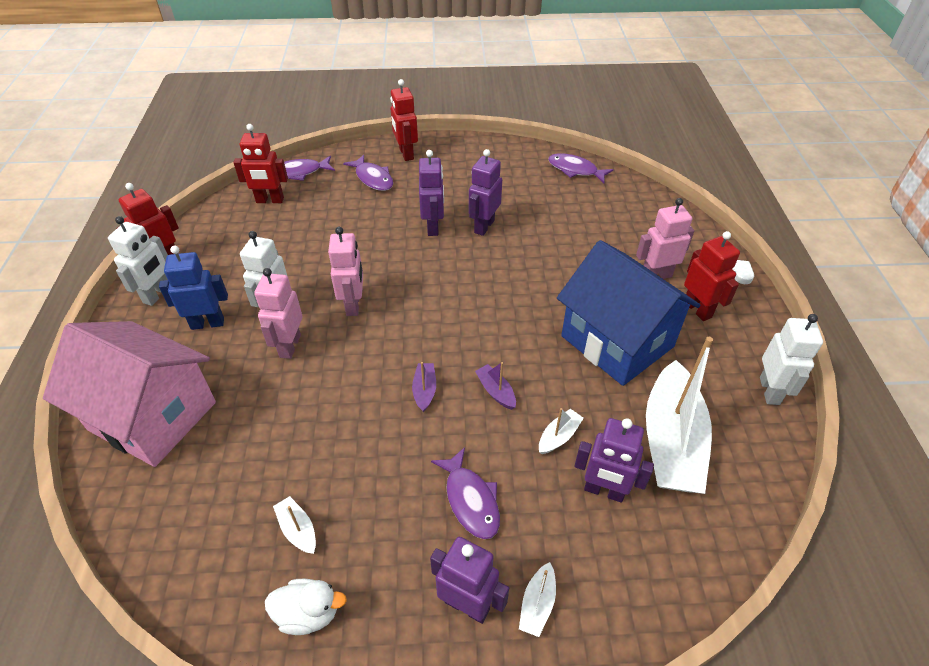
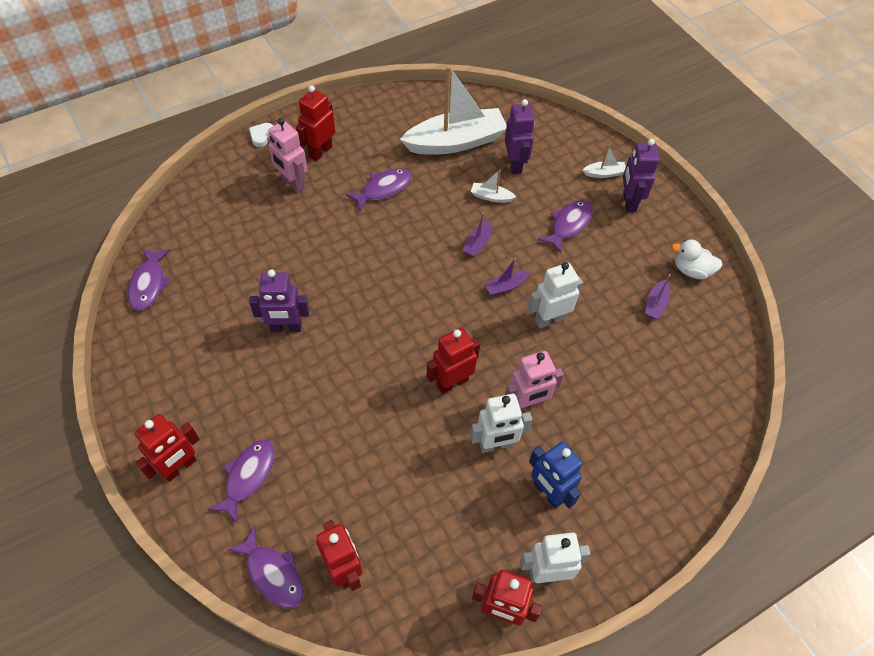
camera: 120 degrees left, 10 degrees up
(153, 416) = (656, 459): pink house -> none
(298, 529) = (655, 304): white boat -> purple boat
(308, 613) = (691, 270): white duck -> white duck turned 45 degrees counterclockwise
(353, 305) = (452, 382): pink robot -> red robot
(433, 227) = (308, 371): purple robot -> none
(617, 341) = (383, 189): blue house -> purple fish
(770, 391) = (381, 103): white robot -> white robot (549, 319)

